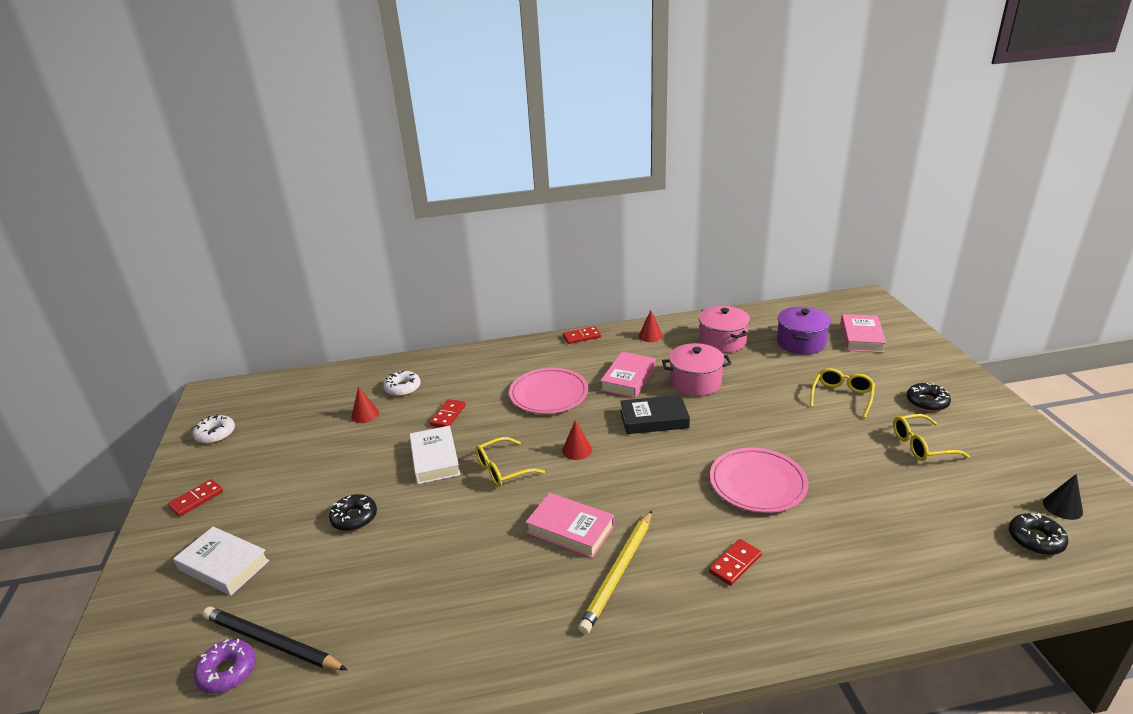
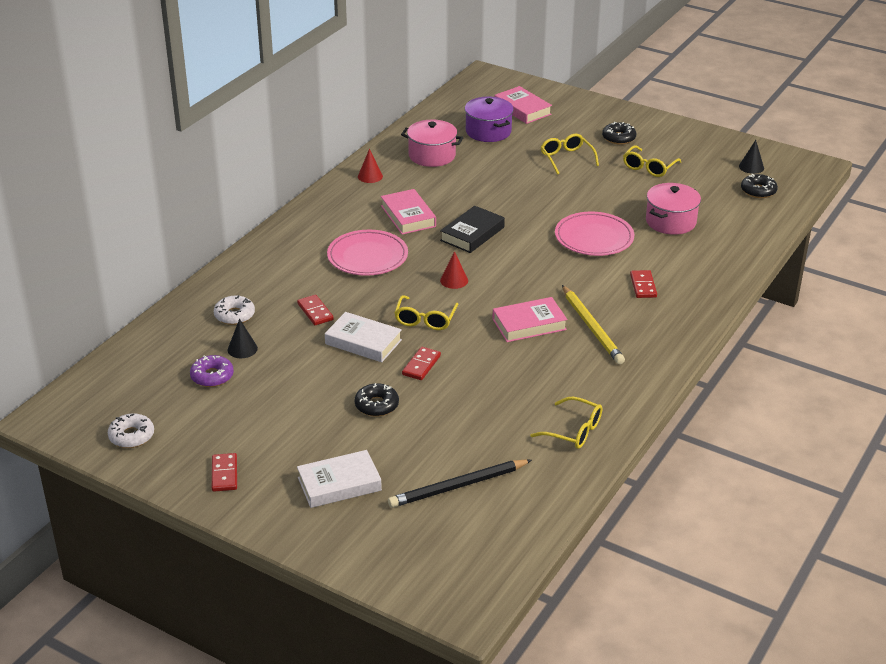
camera: 50 degrees left, 5 degrees up
(227, 671) = (460, 513): purple donut -> purple donut (212, 376)
(365, 414) = (242, 349): red cone -> black cone
(432, 672) = (574, 431): none -> yellow glasses
(581, 337) = (314, 203): red domino -> red domino (421, 365)
(695, 382) = (460, 195): pink pot -> pink pot (670, 221)

